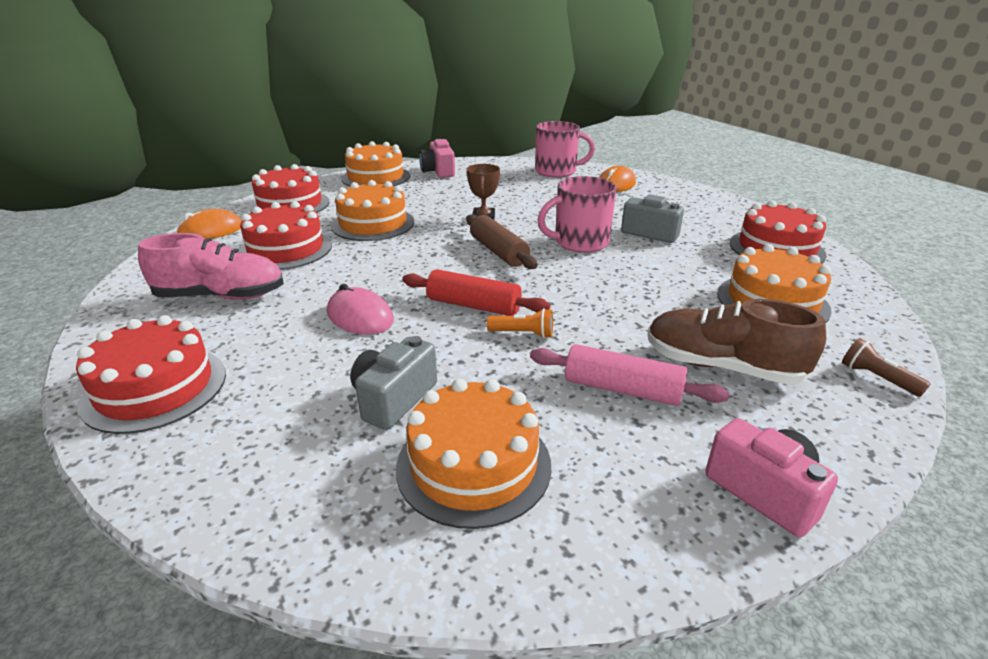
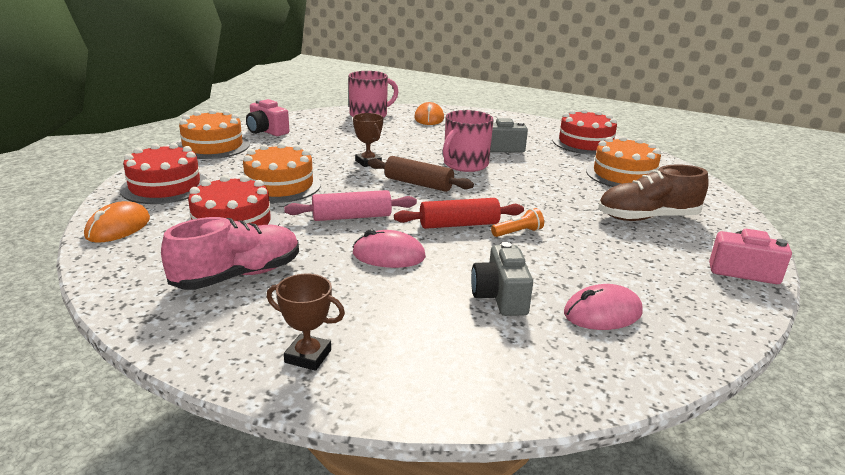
camera: 35 degrees left, 5 degrees down
(155, 388) = (308, 356): red cake -> brown trophy
(473, 465) = (602, 313): orange cake -> pink mouse
(622, 389) = (617, 246): pink rolling pin -> pink rolling pin (352, 217)
(877, 378) = (718, 202): brown flashlight -> none

